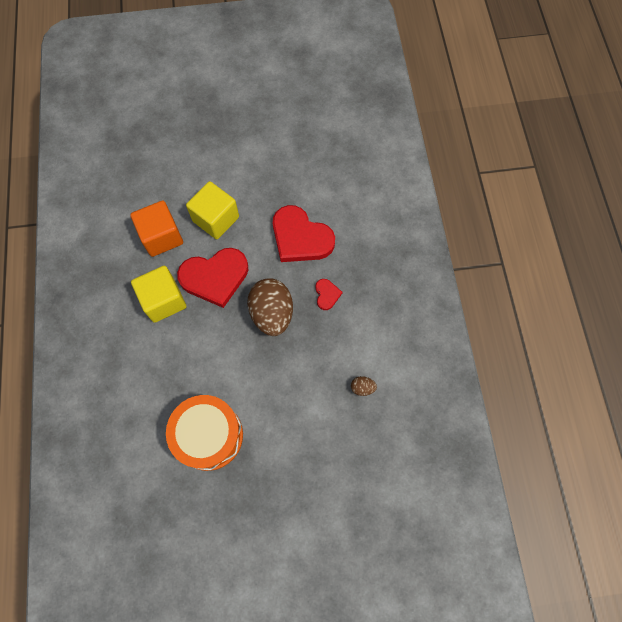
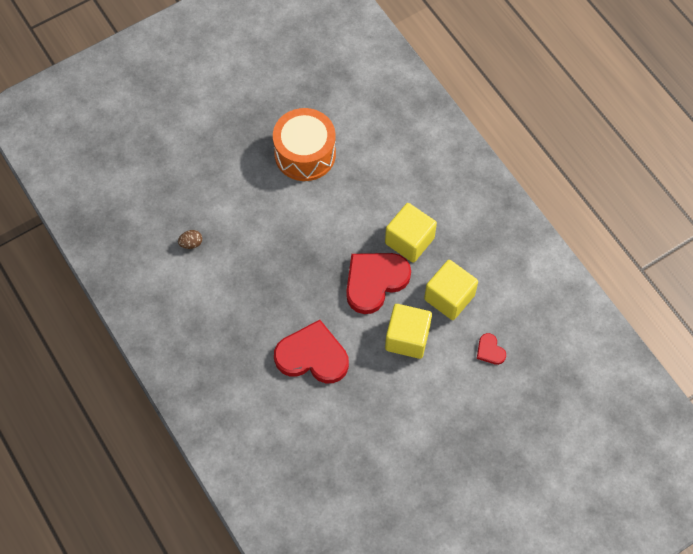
camera: 155 degrees right, 5 degrees down
(161, 237) = (449, 297): orange cube -> yellow cube
(272, 314) = (303, 271): brown egg -> none
(327, 295) = (260, 311): red heart -> red heart (490, 350)

